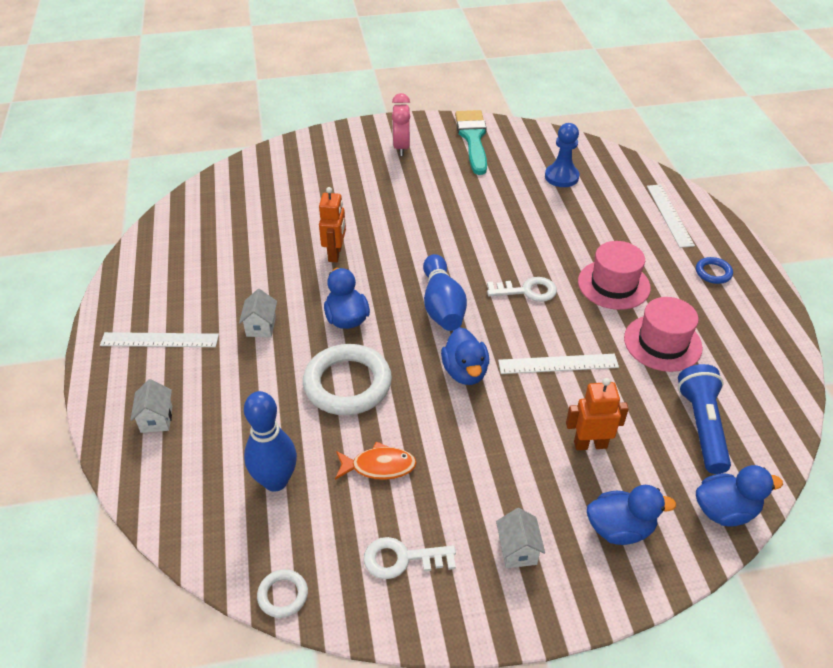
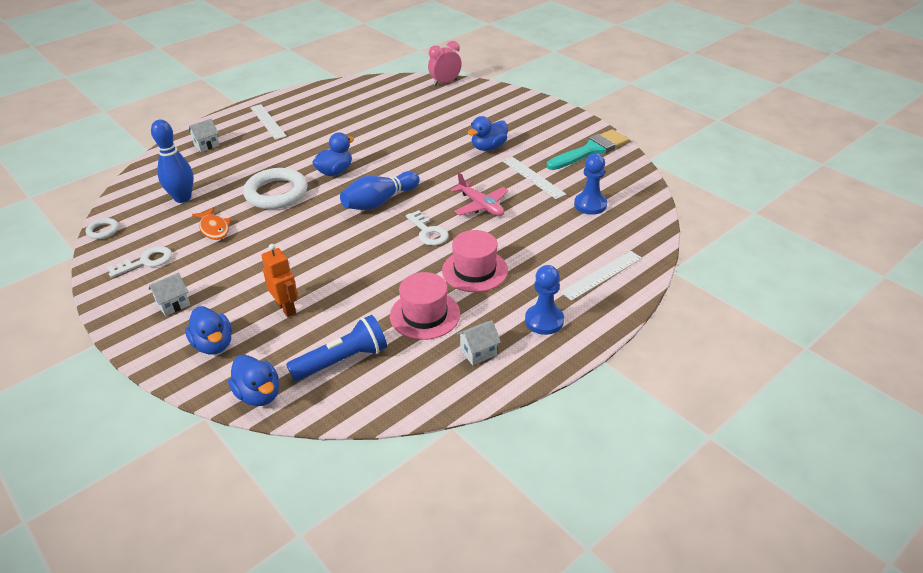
camera: 60 degrees right, 5 degrees down
(261, 326) = (304, 146): white house -> white house (478, 352)
(335, 254) = (395, 145): orange robot -> none
(401, 147) = (541, 126): pink clock -> pink clock (445, 83)
(402, 559) = (146, 262): white key -> white key turned 90 degrees clockwise
(465, 372) = (320, 233): blue duck -> blue duck (488, 147)
(509, 239) = (481, 206): none -> pink plane
(558, 364) = (359, 270): white ruler -> white ruler (533, 177)
(713, 273) = (544, 321): blue ring -> blue pawn

